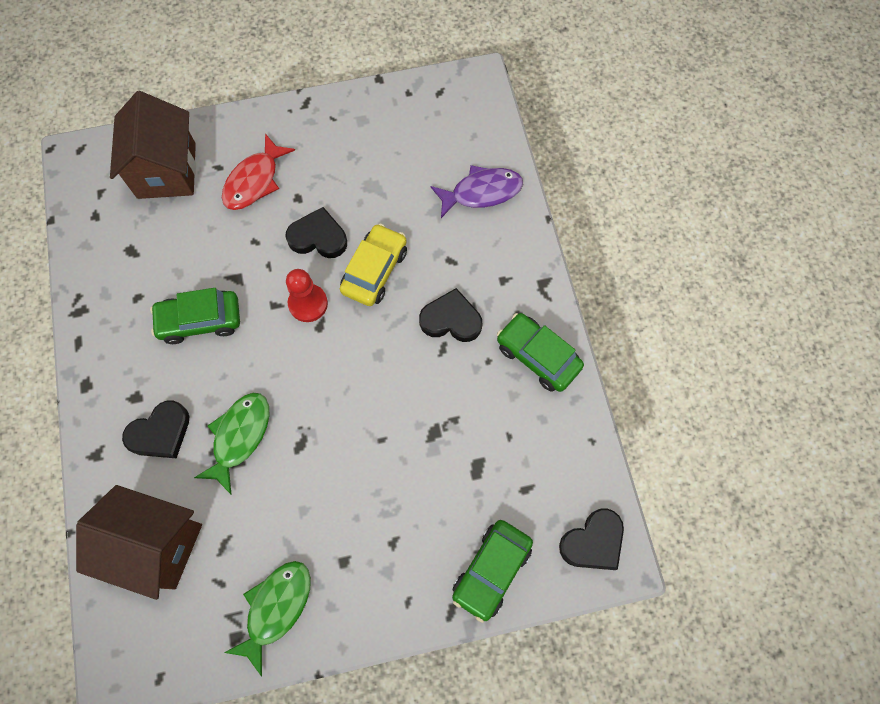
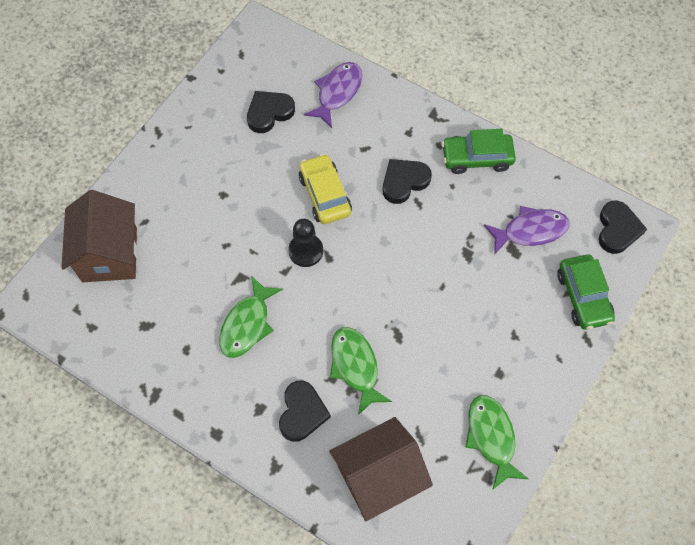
camera: 45 degrees left, 5 degrees down
(166, 171) = (109, 254): brown house -> brown house turned 45 degrees clockwise
(200, 321) = (247, 324): green car -> green fish
(254, 181) = (181, 209): red fish -> none
(308, 304) = (306, 251): red pawn -> black pawn
(318, 237) = (265, 206): black heart -> black heart (269, 113)
(511, 466) = (530, 231): none -> purple fish

